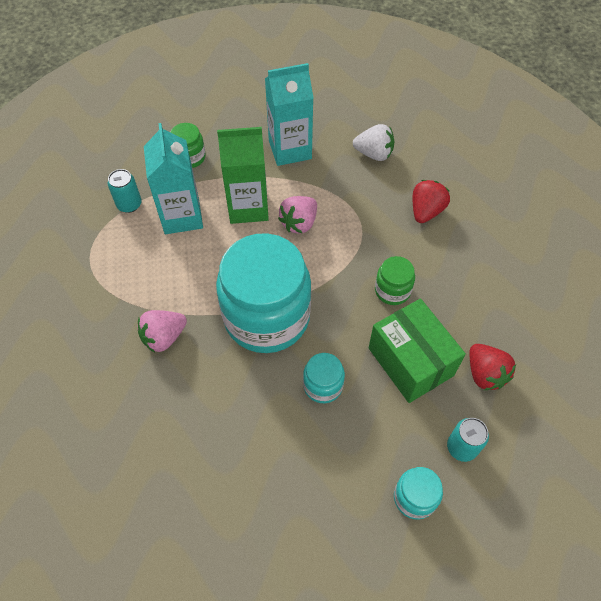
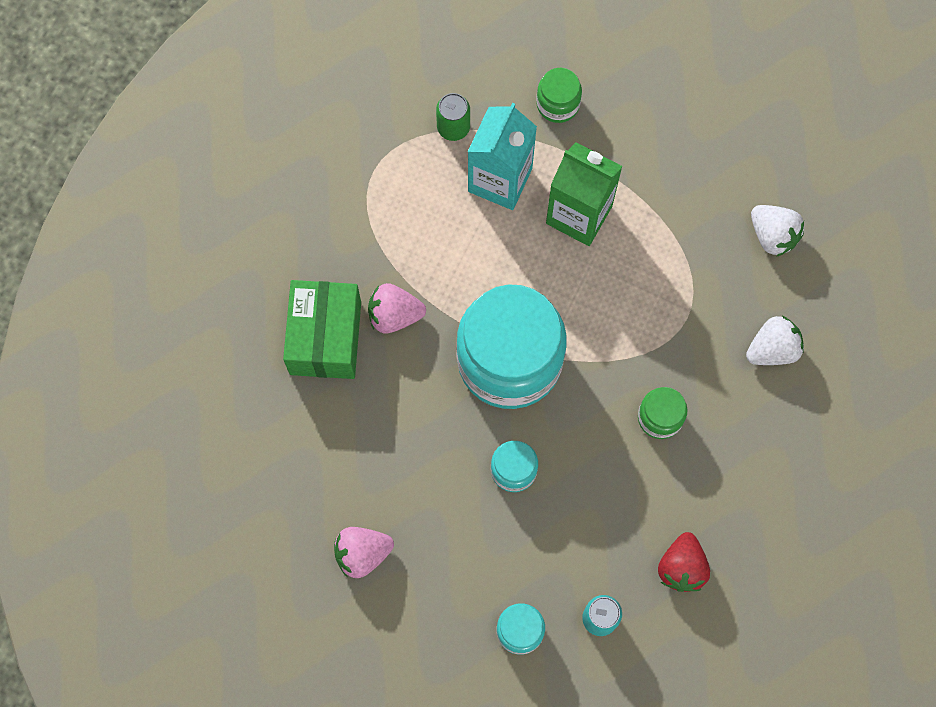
camera: 35 degrees right, 15 degrees up
(129, 204) = (453, 127): turquoise can -> green can
(290, 149) = (679, 166): turquoise carton -> none
(299, 223) = (620, 271): pink strawberry -> pink strawberry (362, 553)
(410, 361) = (617, 504): green box -> green box (325, 338)
(426, 211) = (772, 349): red strawberry -> white strawberry

